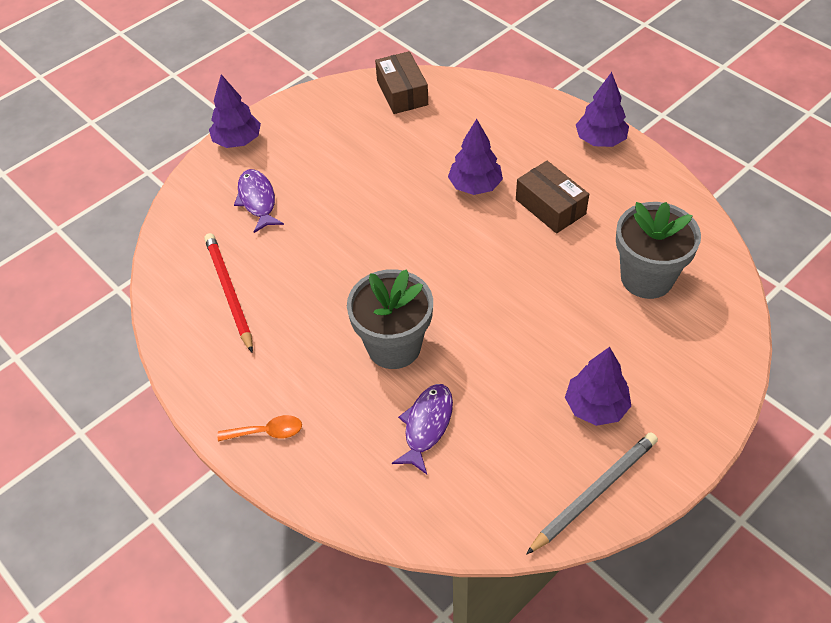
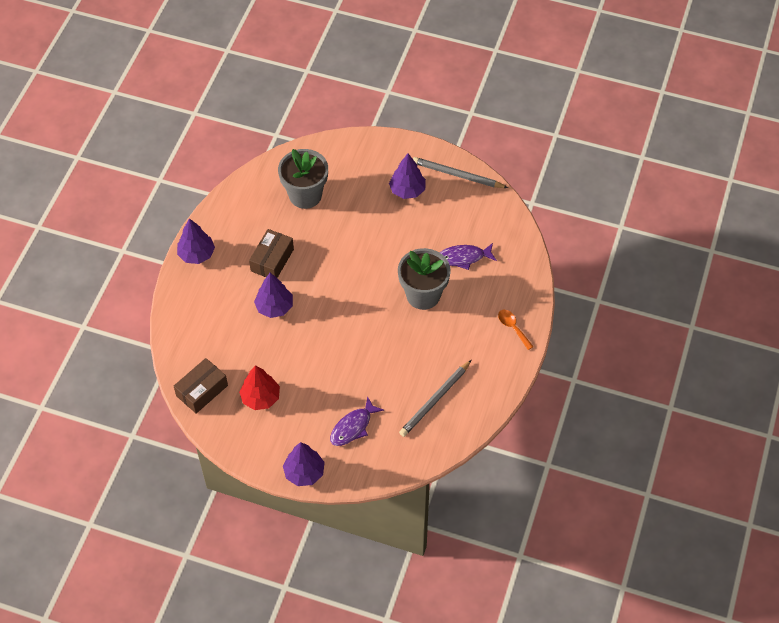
camera: 120 degrees left, 5 degrees up
(229, 292) = (435, 400): red pencil -> grey pencil
(357, 135) = (260, 398): none -> red tree

